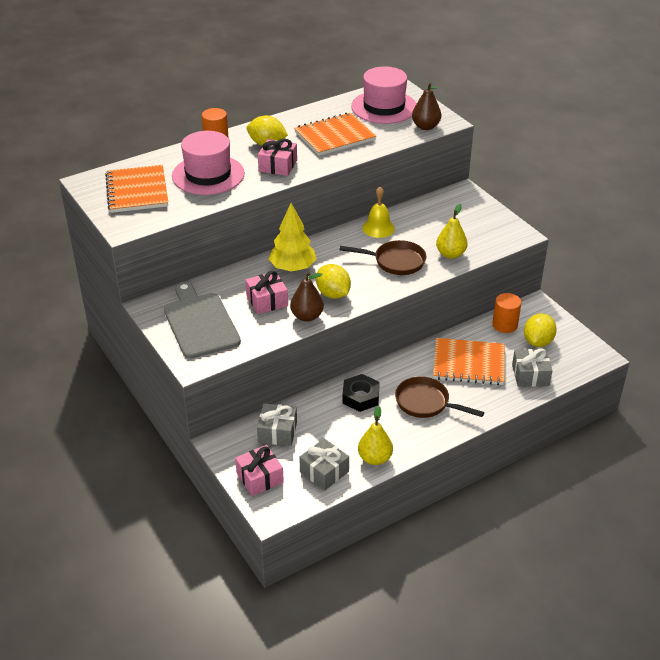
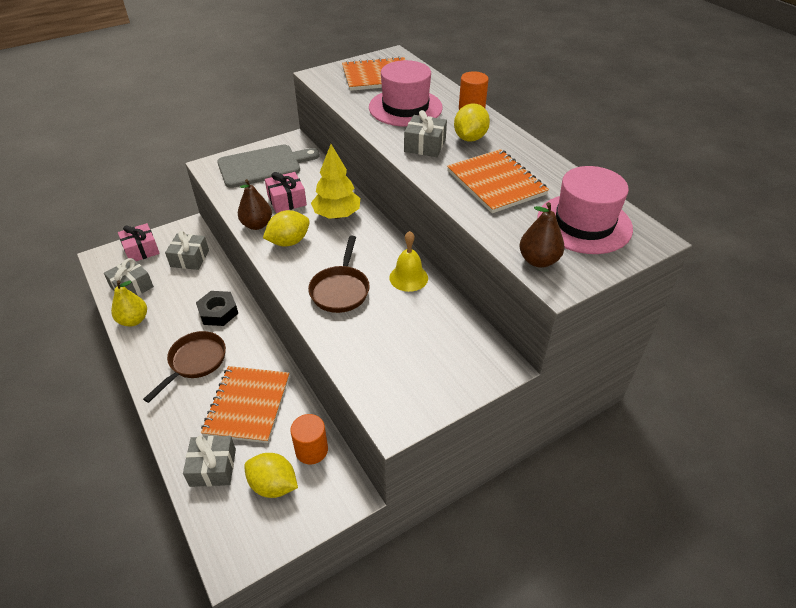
camera: 90 degrees right, 5 degrees up
(278, 166) = (425, 145): pink gift -> grey gift
(450, 254) = (351, 340): yellow pear -> none

